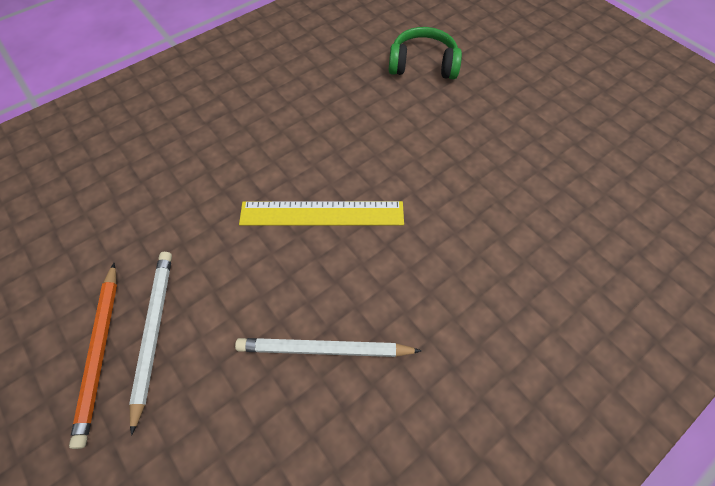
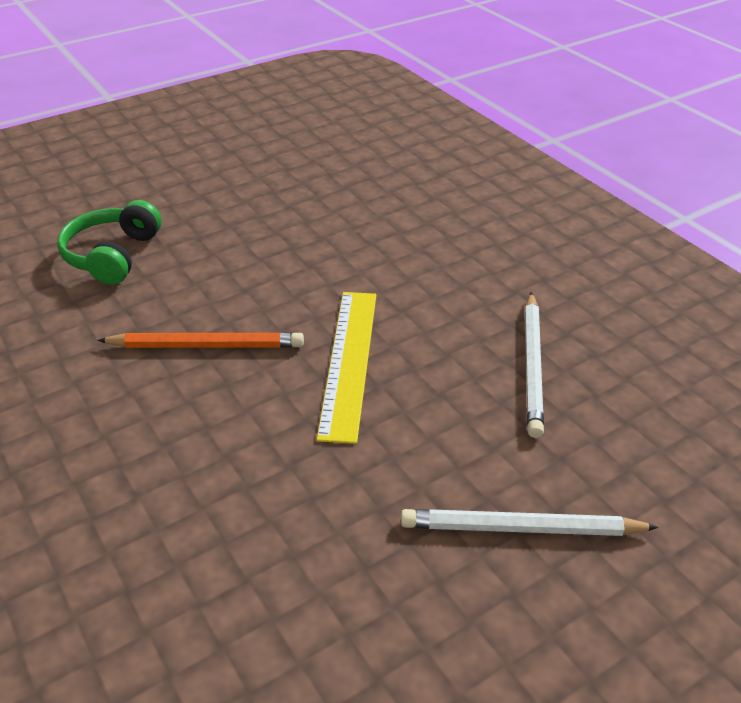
camera: 85 degrees left, 20 degrees down
(100, 352) = (554, 590): orange pencil -> orange pencil (206, 345)

